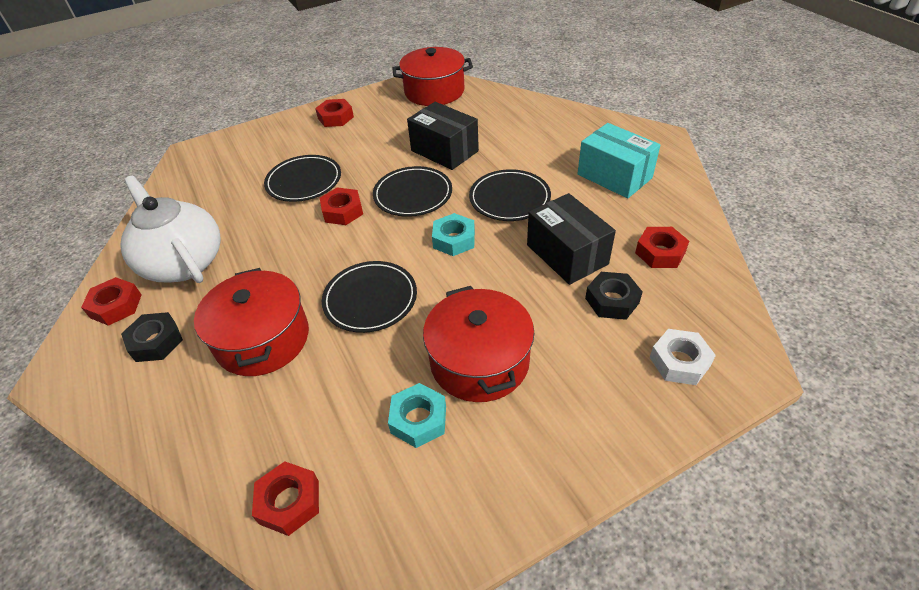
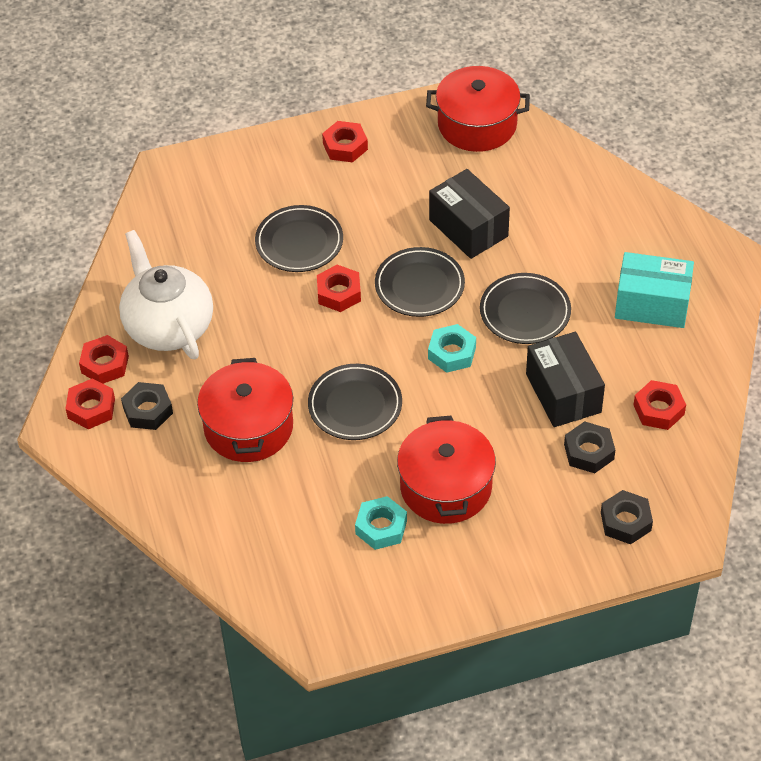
camera: 10 degrees right, 5 degrees up
(289, 502) = (267, 570): red nut -> red nut (91, 408)
(614, 176) = (652, 304): turquoise box -> turquoise box turned 45 degrees counterclockwise
(679, 362) = (625, 521): white nut -> black nut

